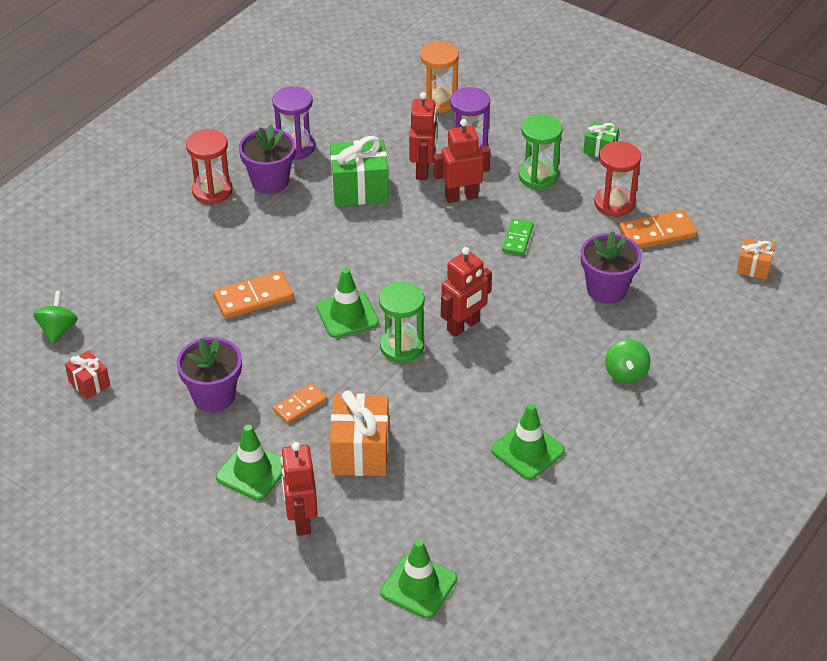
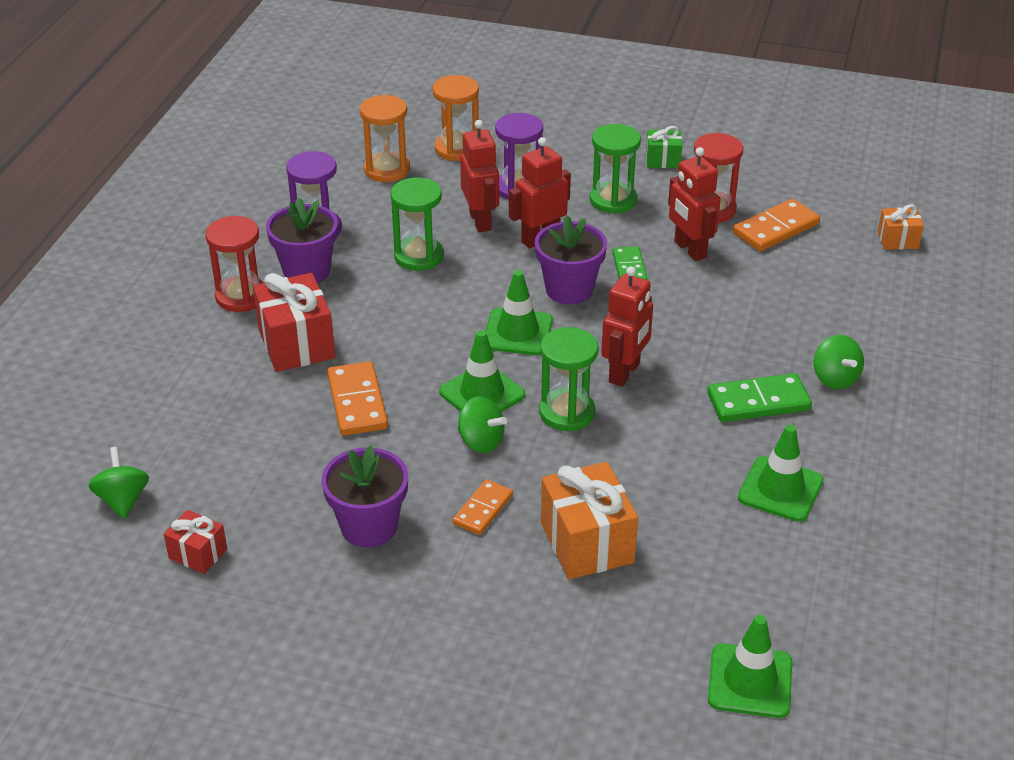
camera: 20 degrees left, 5 degrees down
(233, 240) = (296, 344): none -> red gift
(253, 471) = (467, 603): green traffic cone -> green traffic cone (517, 332)
(254, 298) = (357, 402): orange domino -> orange domino turned 60 degrees counterclockwise
(301, 520) = (561, 644): red robot -> red robot (689, 250)
(326, 352) = (481, 441): none -> green spinning top
(359, 189) = (419, 256): green gift -> green hourglass
(374, 108) = (387, 170): none -> orange hourglass
(553, 376) = (758, 402): none -> green domino
(606, 289) = (759, 297): purple flower pot -> purple flower pot (569, 289)

